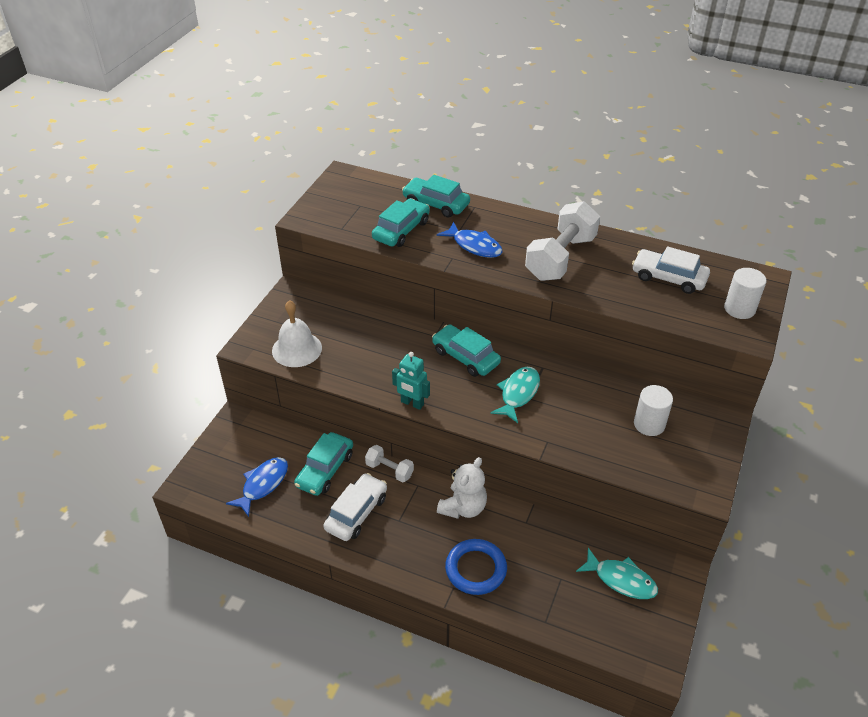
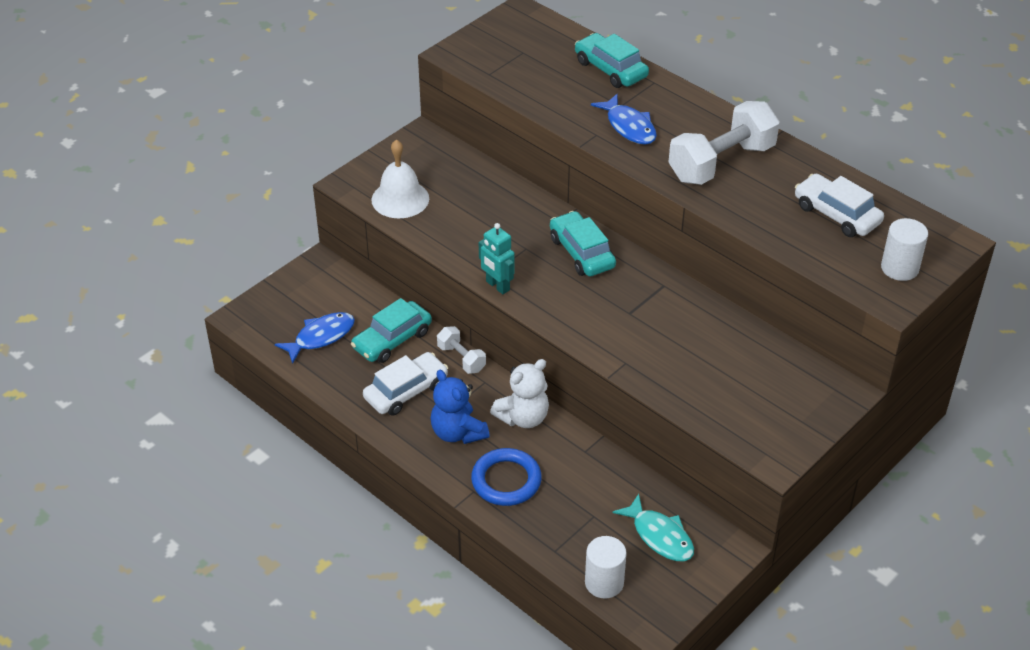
camera: 20 degrees right, 0 degrees up
(401, 230) = (555, 91): turquoise car -> none
(416, 537) = (458, 432): none -> blue teddy bear
(518, 393) = (620, 306): turquoise fish -> none
(649, 424) = (752, 375): white cylinder -> white cylinder (604, 582)

